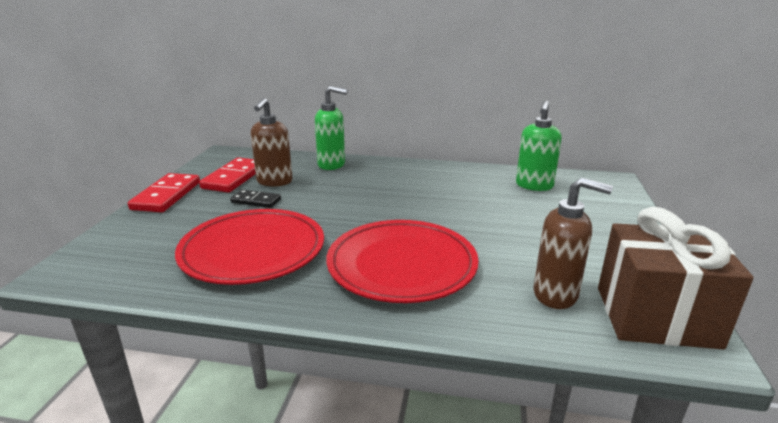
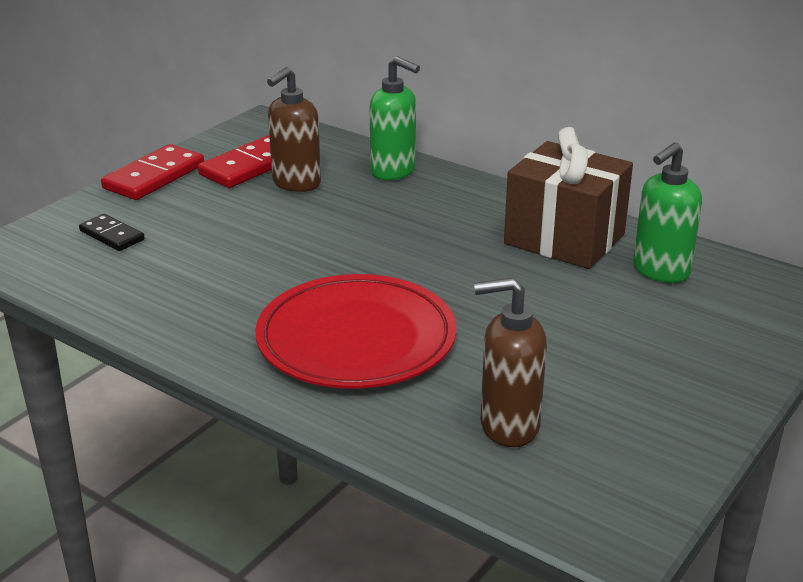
camera: 25 degrees right, 5 degrees up
(253, 251) = (201, 276): red plate -> none
(256, 201) = (253, 208): black domino -> black domino (112, 235)
(556, 295) = (508, 426): brown soap dispenser -> brown soap dispenser turned 135 degrees clockwise
(656, 317) = (605, 487): brown gift -> brown gift (564, 239)

